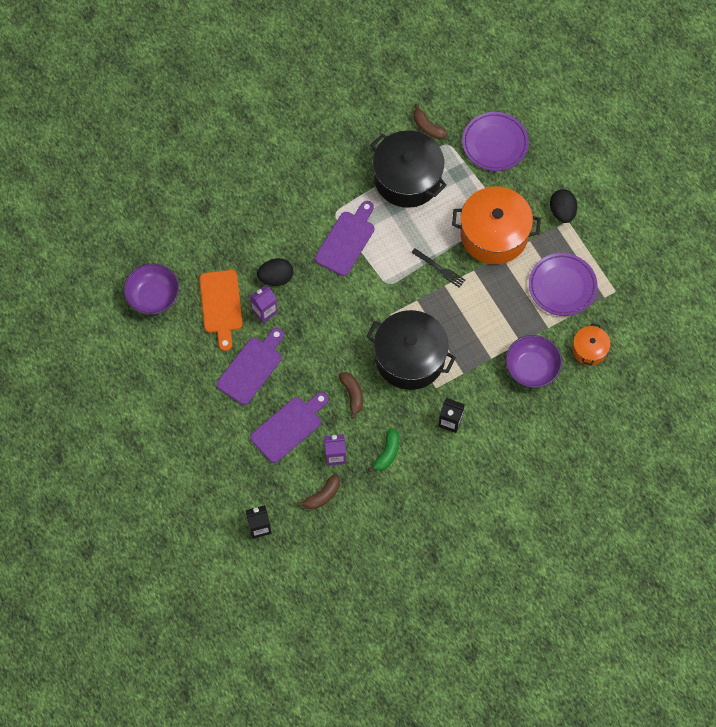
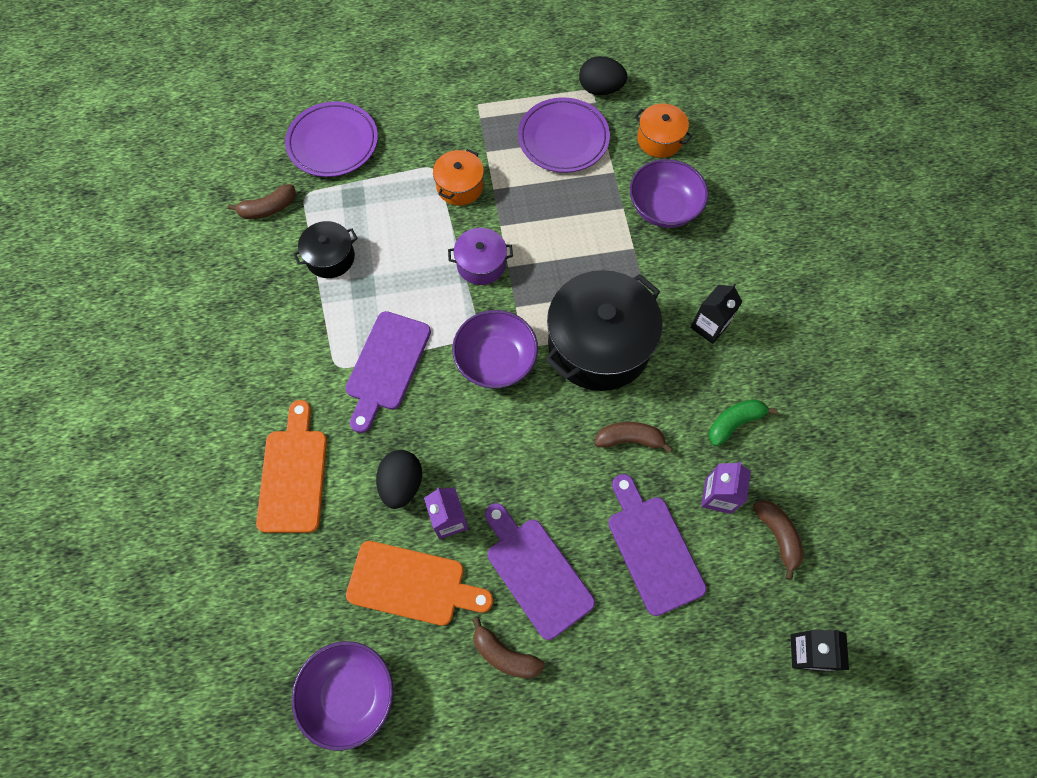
camera: 70 degrees left, 0 degrees up
(200, 366) = (505, 655): none -> brown banana
(259, 218) = (293, 474): none -> orange cutting board
(346, 240) = (386, 365): purple cutting board -> purple cutting board turned 120 degrees counterclockwise
(374, 301) = (496, 360): none -> purple bowl
(387, 453) = (734, 423): green banana -> green banana turned 75 degrees counterclockwise
(407, 178) = (330, 257): black pot -> black pot, size x0.50
(439, 269) = (481, 264): black fork -> purple pot
(494, 234) = (460, 186): orange pot -> orange pot, size x0.50
(562, 212) = (463, 105): black egg -> black egg (600, 89)

